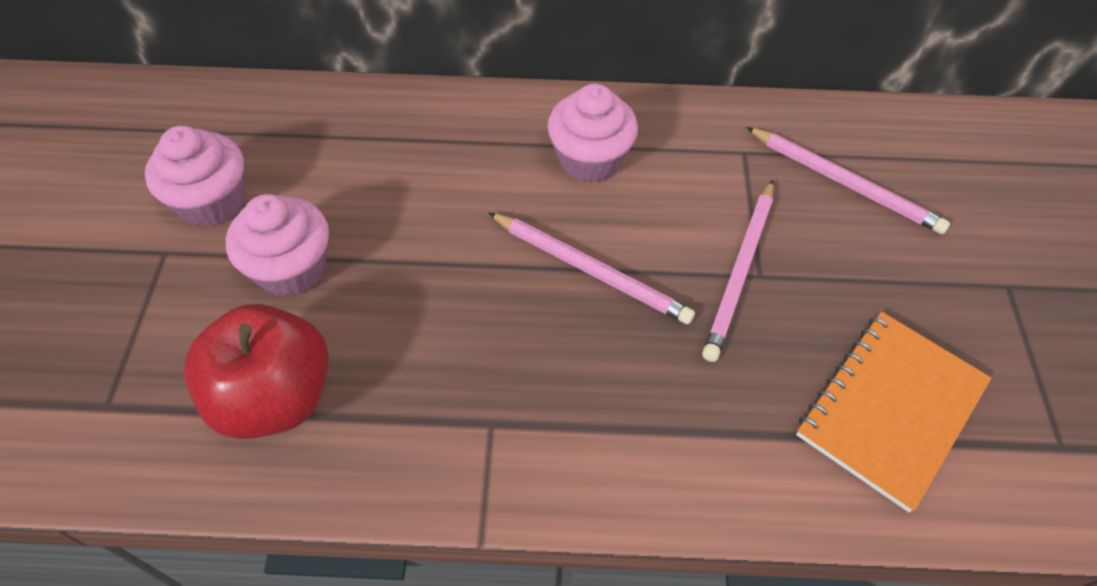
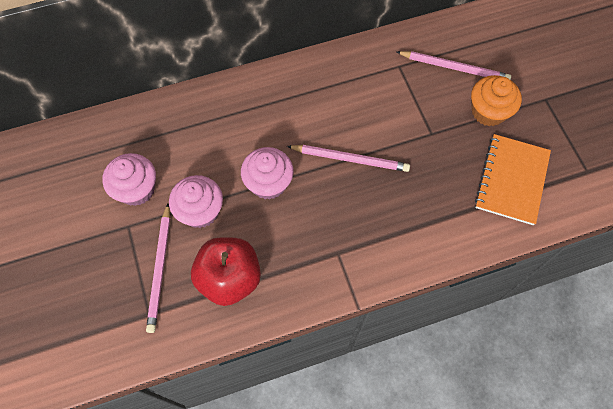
camera: 20 degrees left, 10 degrees up
(590, 159) = (323, 97): pink cupcake -> pink cupcake (268, 183)
(740, 271) = (421, 134): pink pencil -> pink pencil (160, 269)
(885, 272) = (488, 111): none -> orange cupcake

